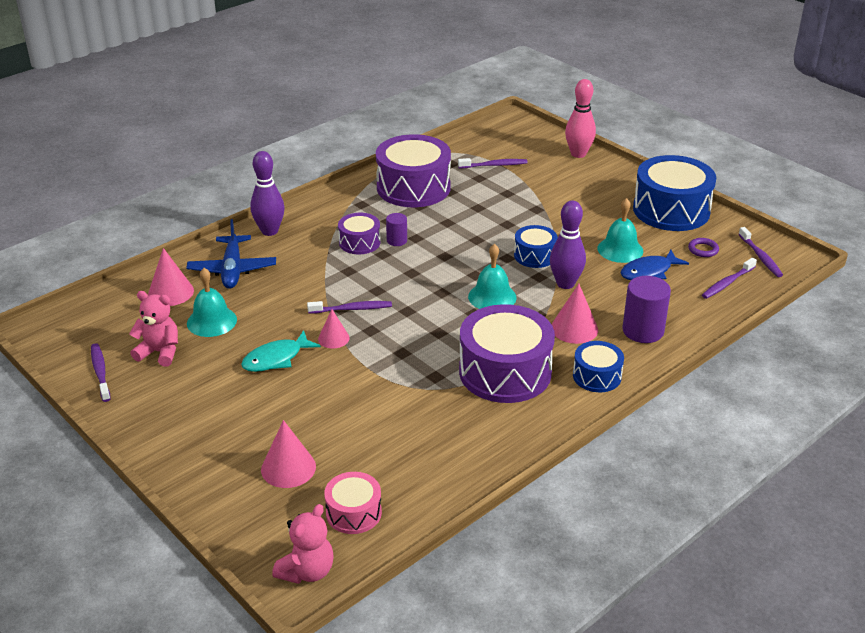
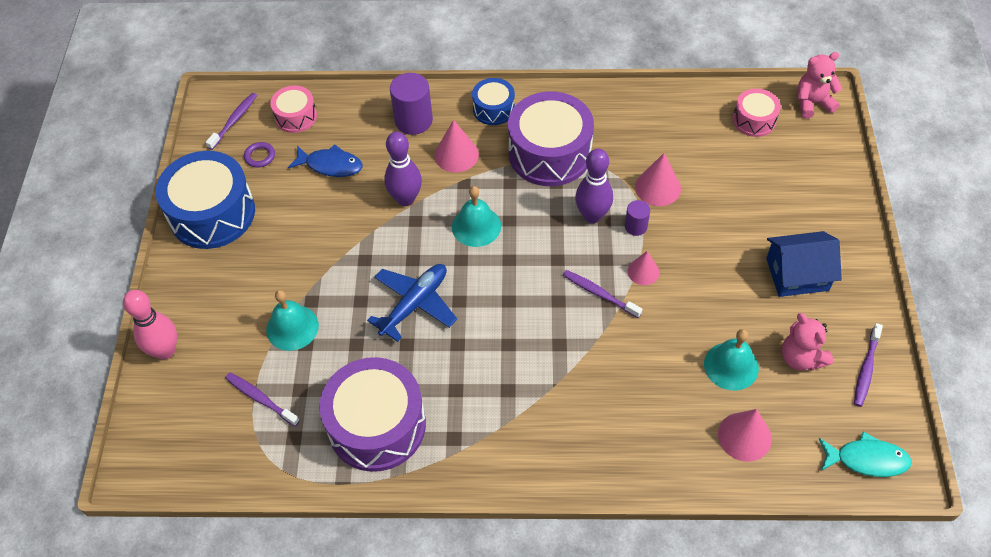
camera: 135 degrees left, 20 degrees up
(203, 404) = (797, 274): none -> blue house
(232, 270) = (663, 427): blue plane -> blue plane (415, 304)
(269, 231) = (581, 464): purple bowling pin -> purple bowling pin (592, 216)
(276, 359) = (707, 282): turquoise fish -> turquoise fish (866, 459)
(288, 468) = (772, 177): pink cone -> pink cone (658, 187)
(359, 242) = (513, 377): purple drum -> none
(397, 240) = (477, 353): purple cylinder -> purple cylinder (636, 226)
(535, 255) = (388, 245): blue drum -> none
(620, 249) = (316, 202): turquoise bell -> turquoise bell (292, 327)
(727, 283) = (296, 116): purple toothbrush -> pink drum

